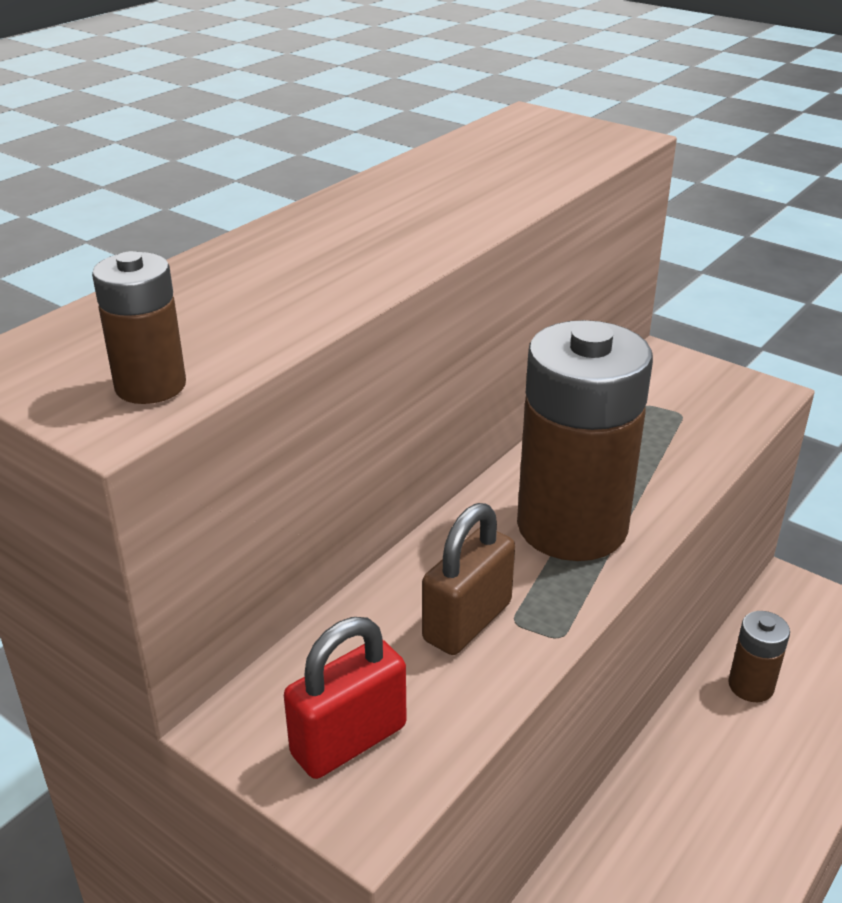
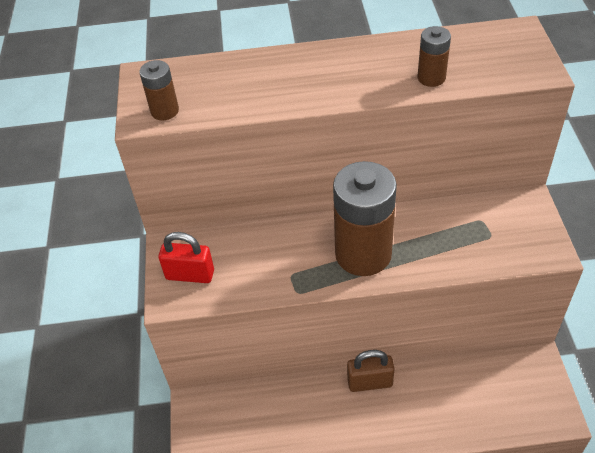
camera: 50 degrees right, 15 degrees up
(467, 622) = (275, 263): brown padlock -> brown padlock (370, 382)
(751, 686) = (453, 383): brown battery -> brown battery (431, 78)

